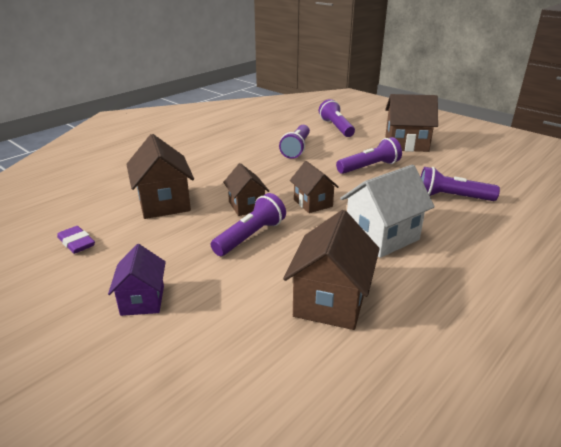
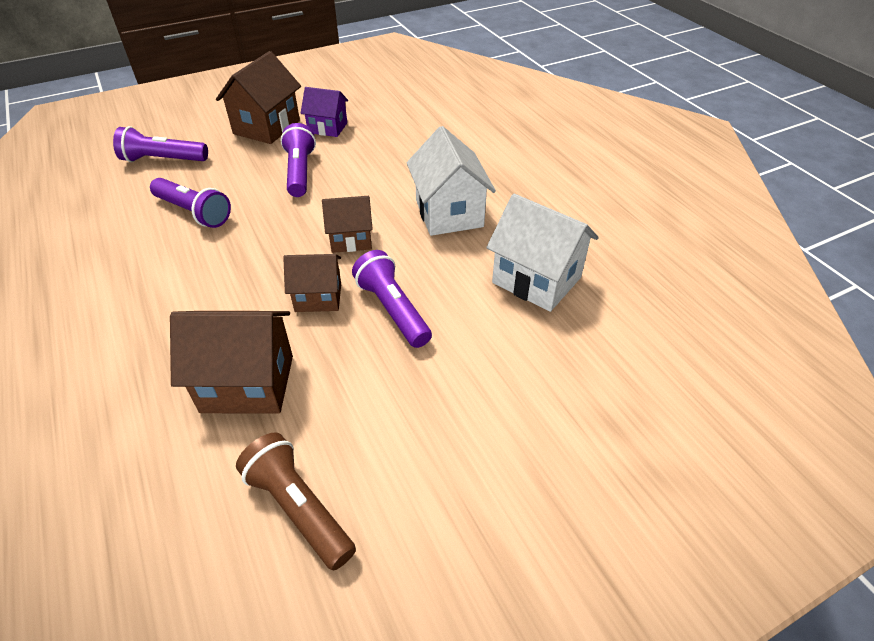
camera: 70 degrees left, 15 degrees up
(76, 243) = (299, 508): purple eraser -> brown flashlight
(142, 300) = (478, 434): purple house -> purple house (327, 128)
(330, 301) = (536, 280): brown house -> white house
(452, 197) = (405, 145): purple flashlight -> none

